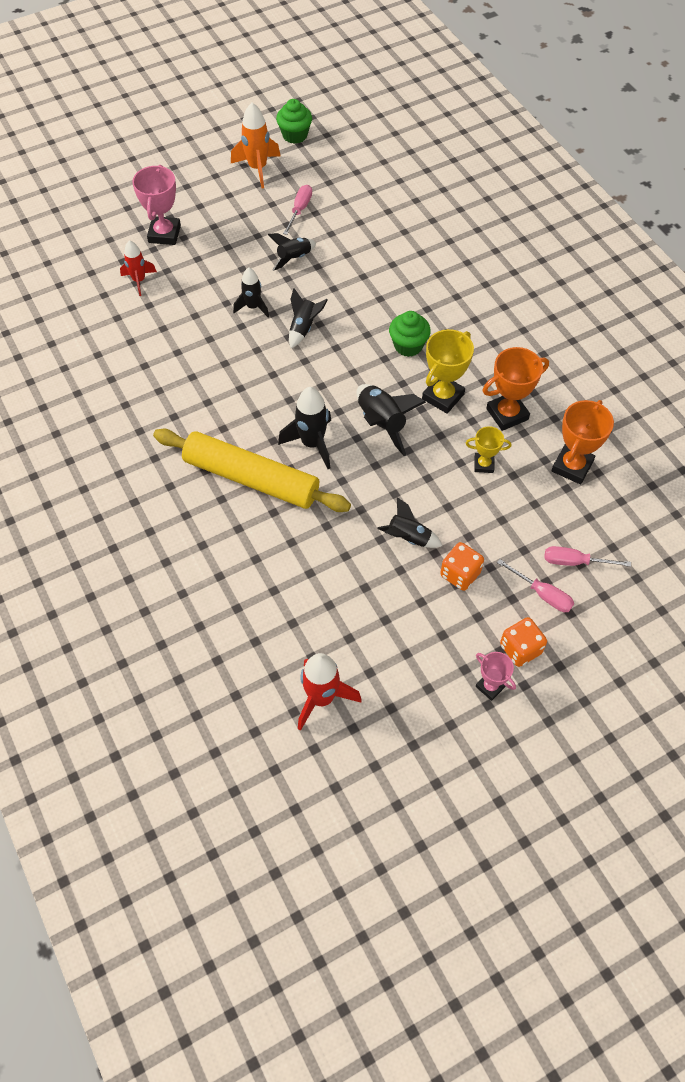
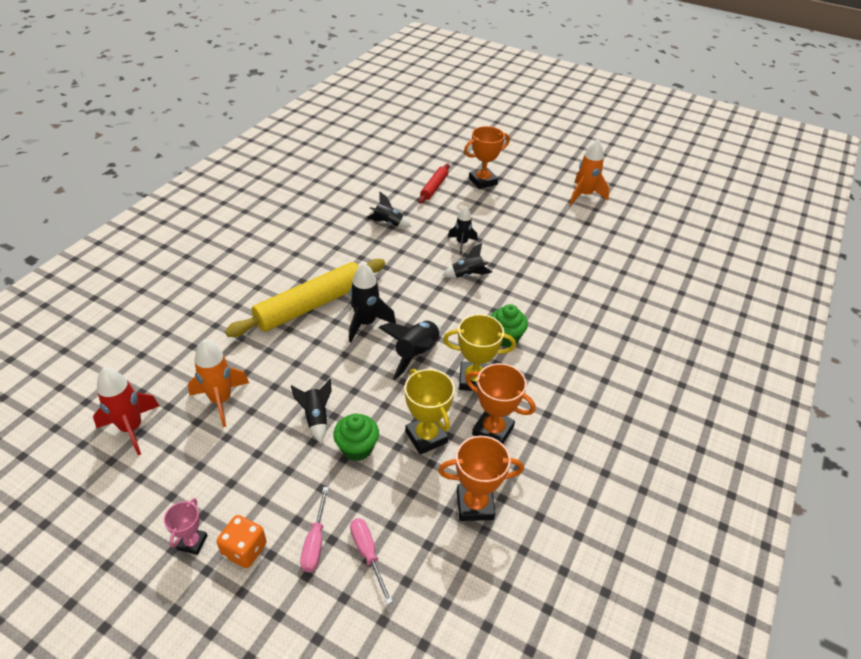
camera: 55 degrees right, 15 degrees down
(139, 281) = (434, 187): red rocket -> red rolling pin
(164, 234) = (483, 181): pink trophy -> orange trophy
(251, 478) = (310, 305): yellow rolling pin -> yellow rolling pin turned 60 degrees clockwise
(294, 258) = (525, 244): black rocket -> black rocket (388, 223)
(295, 135) = (634, 199): green cupcake -> green cupcake (357, 448)
(299, 210) = (571, 229): pink screwdriver -> none
(335, 608) = (221, 400): none -> orange rocket
(460, 574) = (300, 469): orange dice -> none
(484, 464) = (426, 437): yellow trophy -> yellow trophy, size x1.69

